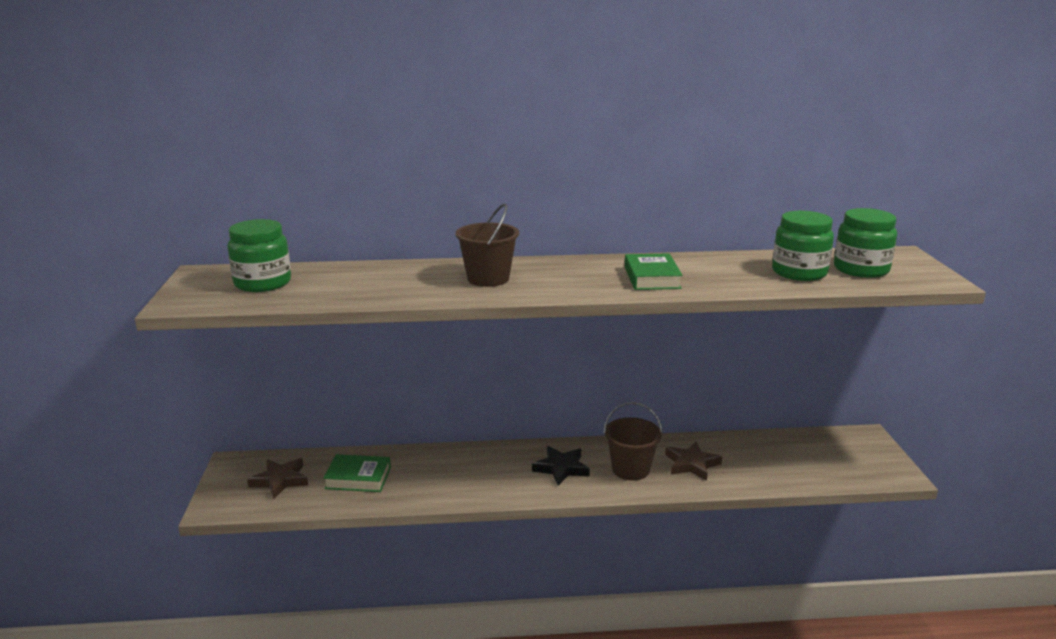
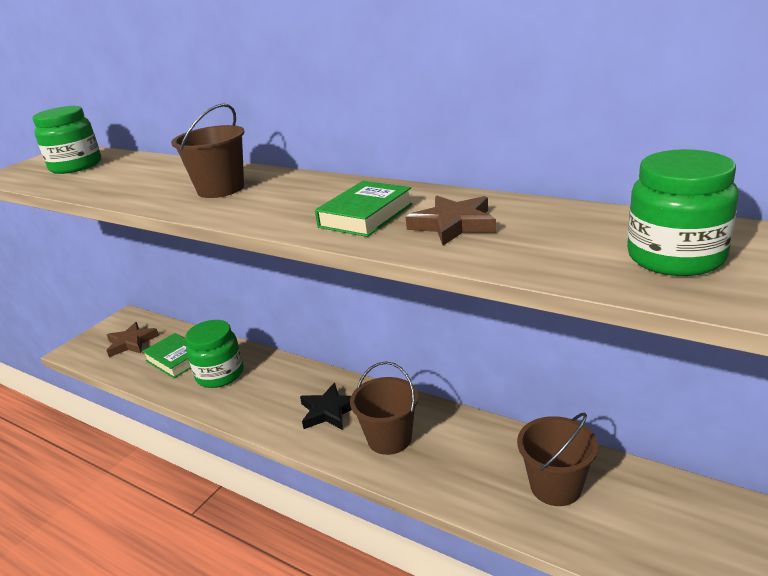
camera: 40 degrees right, 5 degrees up
(692, 464) = (459, 458): brown star -> brown star (453, 225)
(764, 458) = (556, 486): none -> brown bucket
(799, 272) = (564, 243): green jar -> green jar (220, 374)

